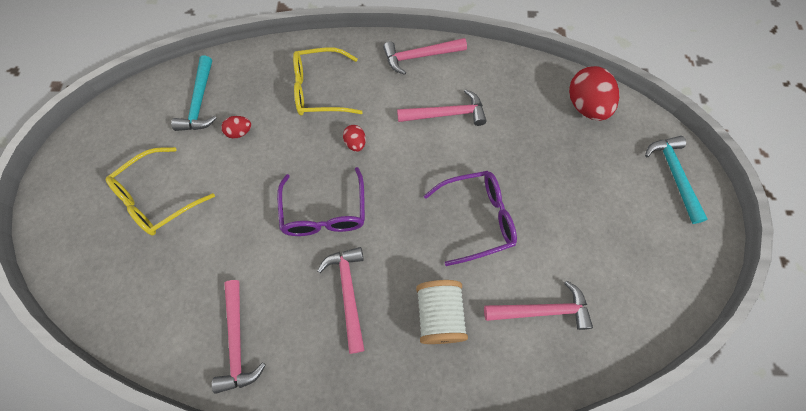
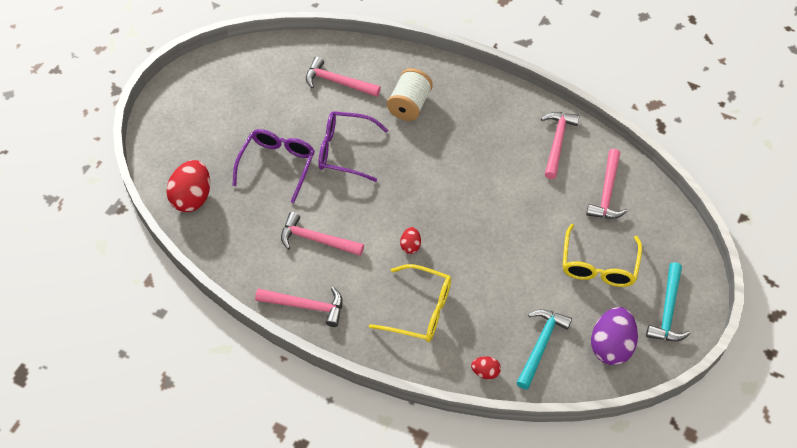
camera: 155 degrees left, 10 degrees down
(133, 125) = (611, 346): none -> purple egg
(157, 199) = (598, 266): yellow glasses -> yellow glasses turned 120 degrees clockwise
(240, 132) = (510, 298): red egg -> red egg (485, 372)
(324, 213) = (461, 201): purple glasses -> purple glasses (277, 165)
(348, 293) = (466, 141): pink hammer -> pink hammer (607, 192)
(674, 175) = (172, 121): turquoise hammer -> turquoise hammer (667, 310)

